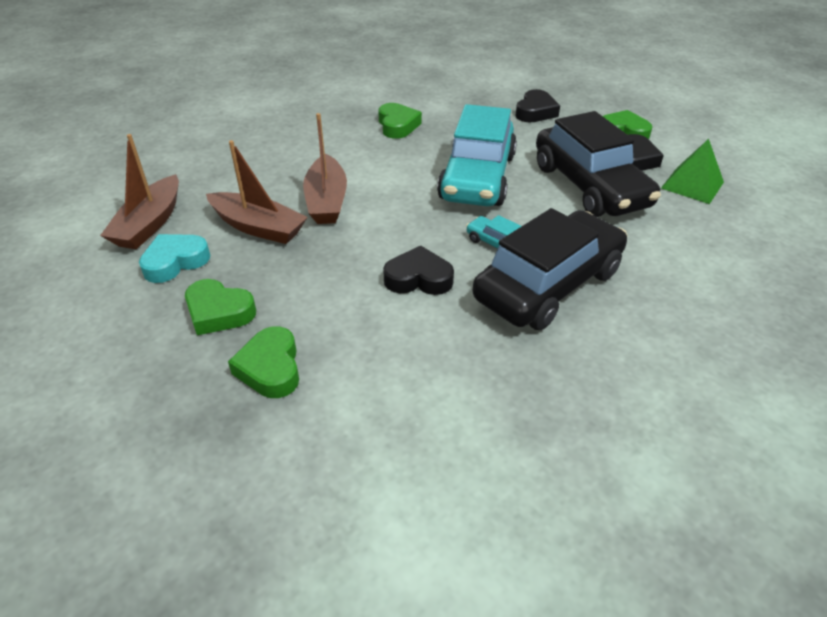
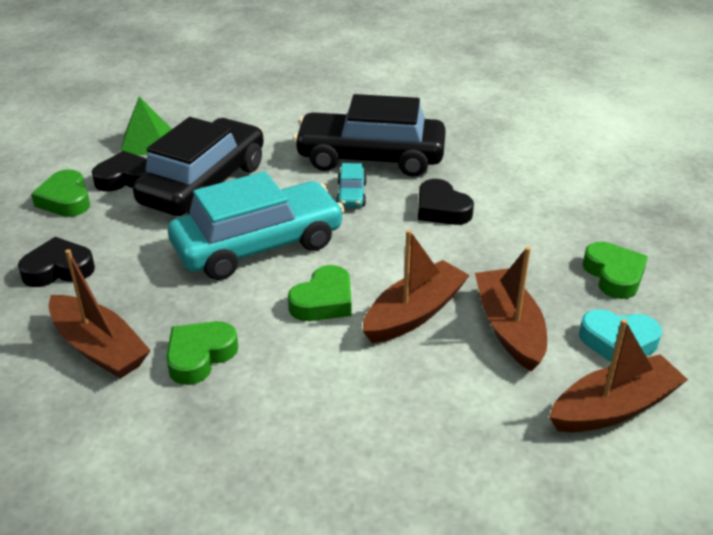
camera: 130 degrees left, 5 degrees down
(270, 368) = (608, 221): green heart -> green heart (323, 301)
(444, 105) = (99, 348): none -> brown boat

